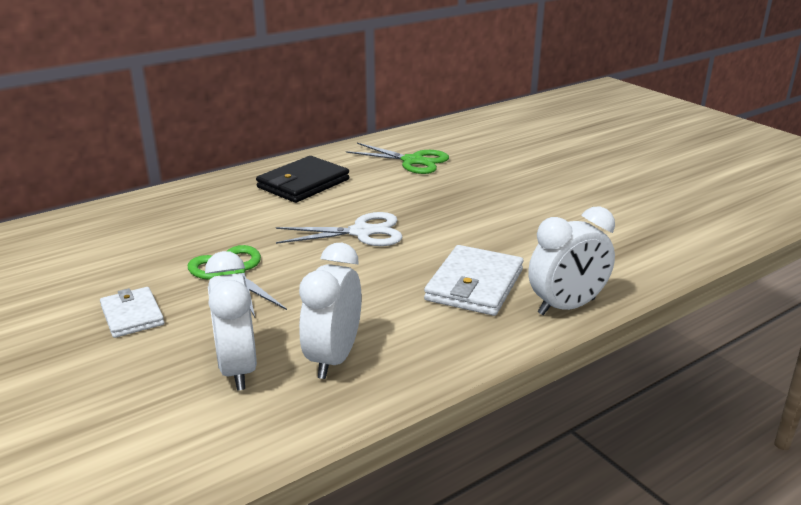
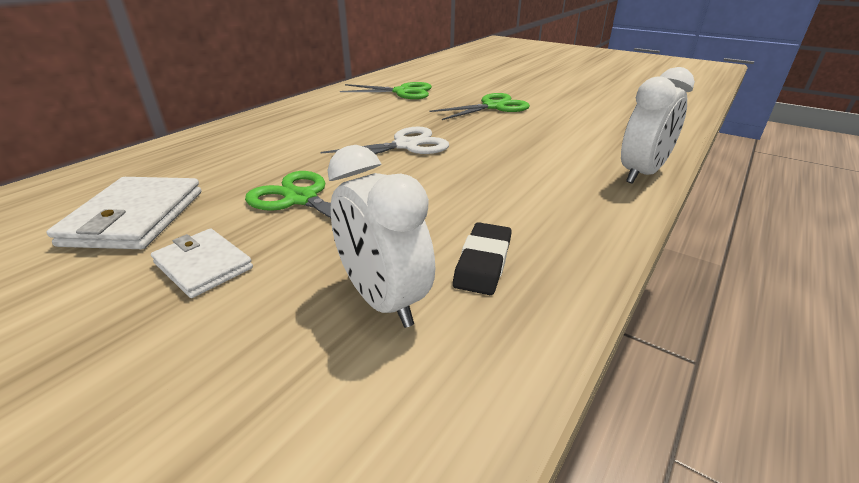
camera: 20 degrees left, 5 degrees up
(303, 183) = (318, 117): black wallet -> none
(333, 358) = (483, 262): white clock -> black eraser
(474, 285) = (548, 170): white wallet -> white wallet (135, 217)
(495, 196) = (493, 106): none -> green scissors

